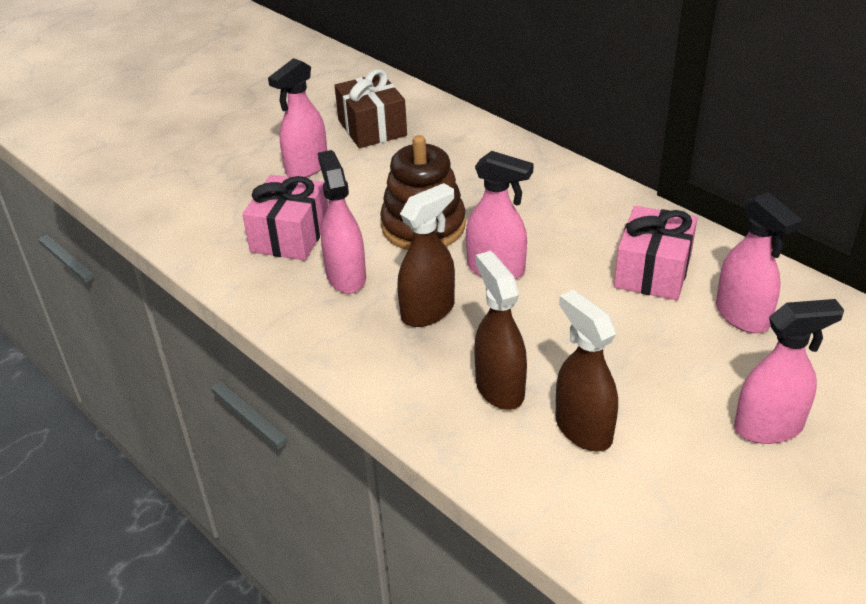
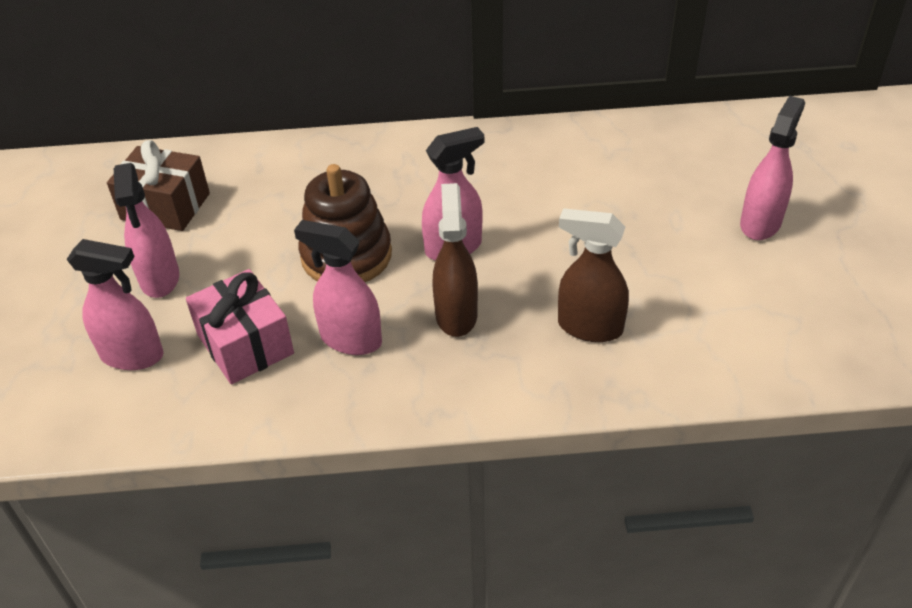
camera: 50 degrees left, 5 degrees up
(583, 429) = (676, 309): brown spray bottle -> none
(652, 272) = (555, 174): pink gift -> none
(742, 316) = (647, 165): pink spray bottle -> pink spray bottle (133, 355)

